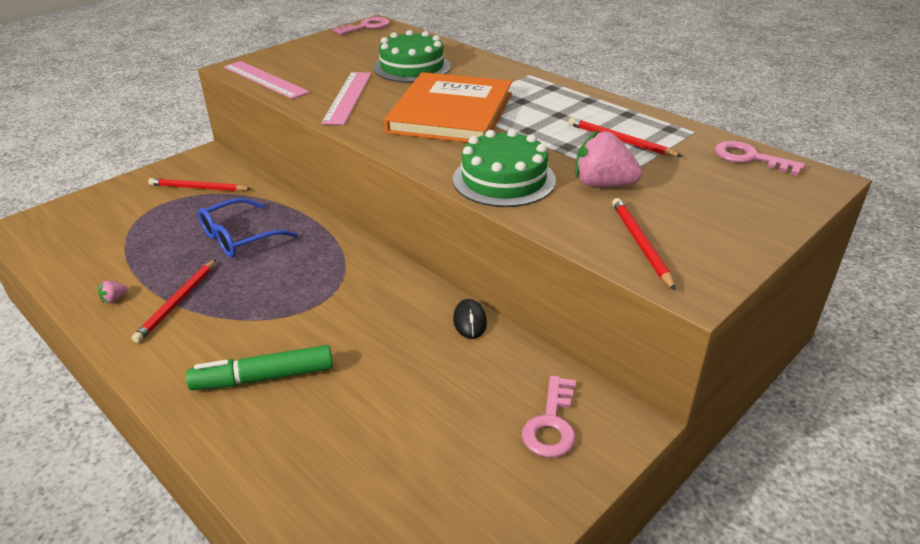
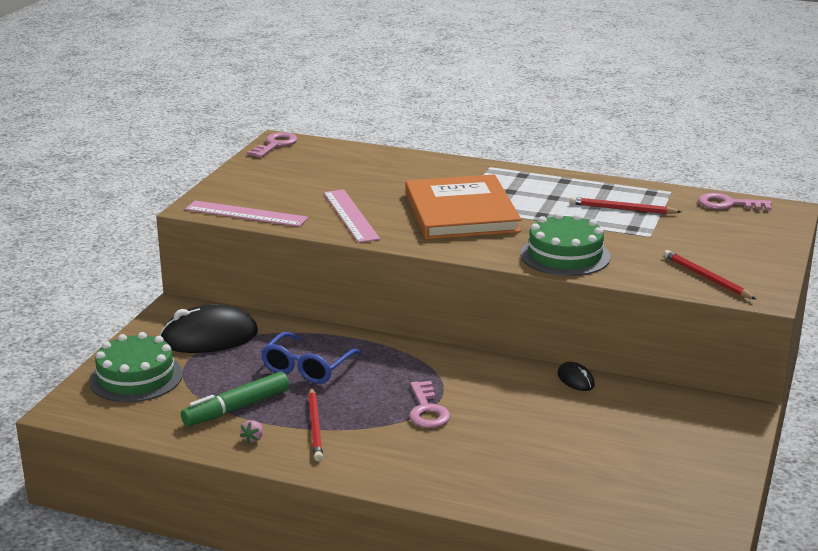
camera: 25 degrees left, 10 degrees down
(198, 188) = (209, 337): red pencil -> black mouse
(263, 378) = (456, 455): green marker -> green marker (236, 408)
(412, 67) = (374, 178): green cake -> green cake (136, 377)
(551, 424) = (695, 425): pink key -> pink key (427, 410)
(603, 184) = (642, 244): pink strawberry -> none

